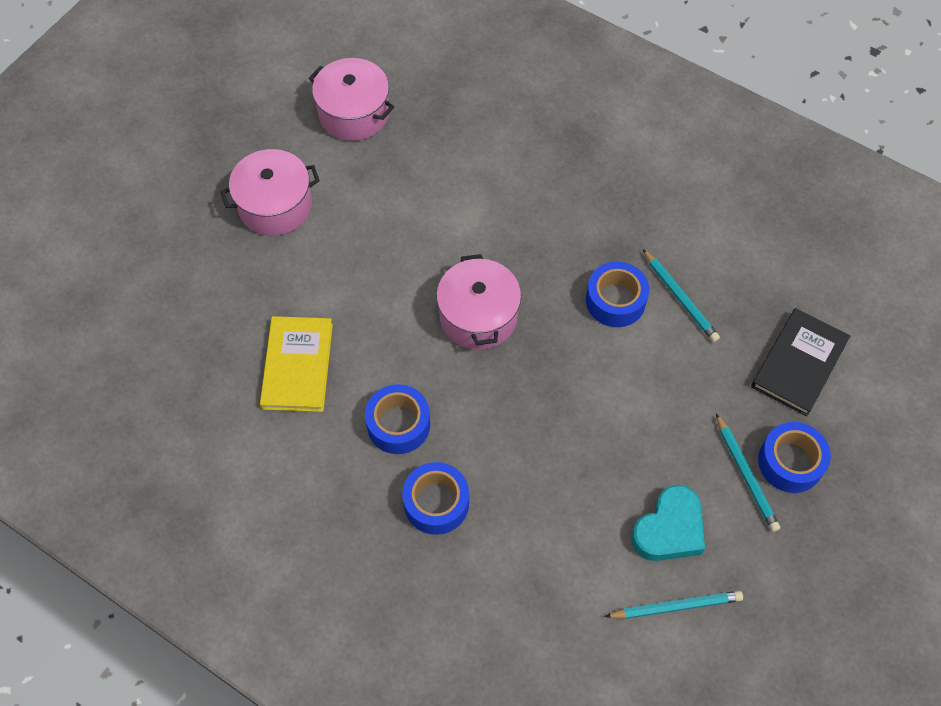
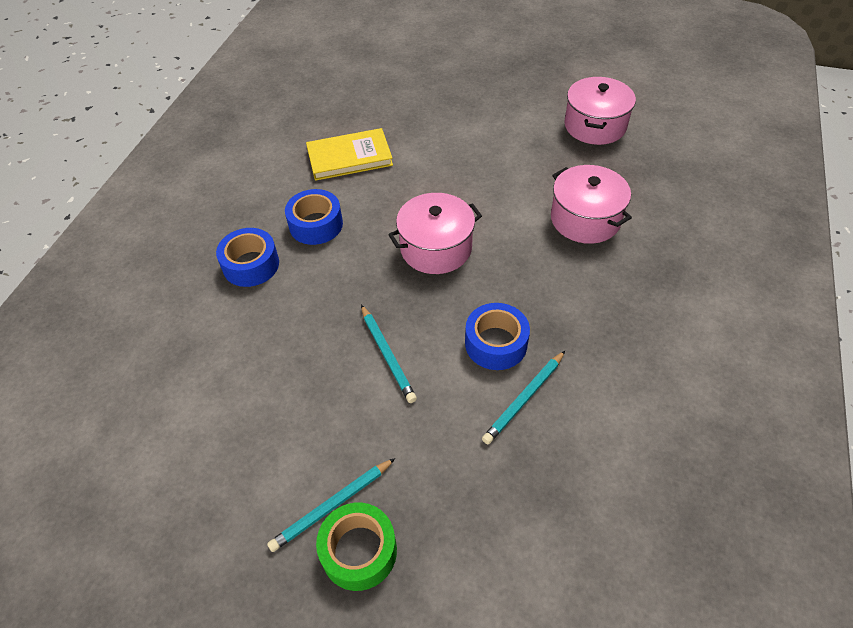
camera: 75 degrees right, 10 degrees down
(275, 205) = (483, 109): pink pot -> pink pot (585, 219)
(669, 529) = (256, 444): turquoise heart -> none
(676, 606) = (175, 467): turquoise pencil -> turquoise pencil (387, 355)
(790, 462) = (359, 551): blue tape -> green tape
(799, 363) = (490, 537): black book -> none

